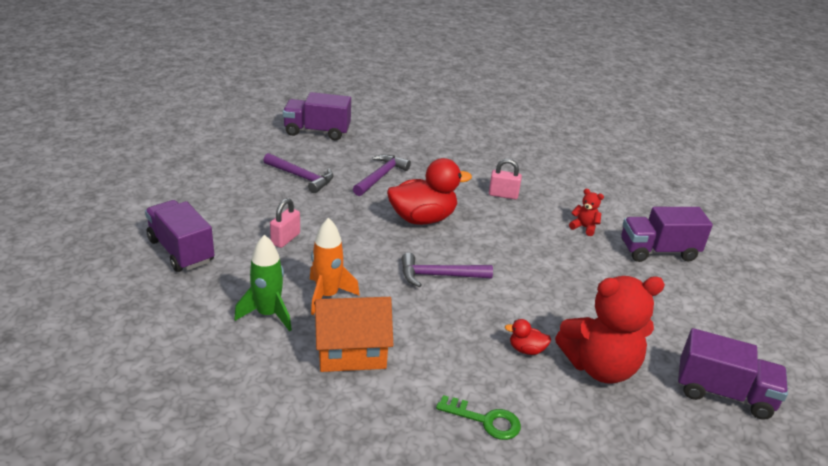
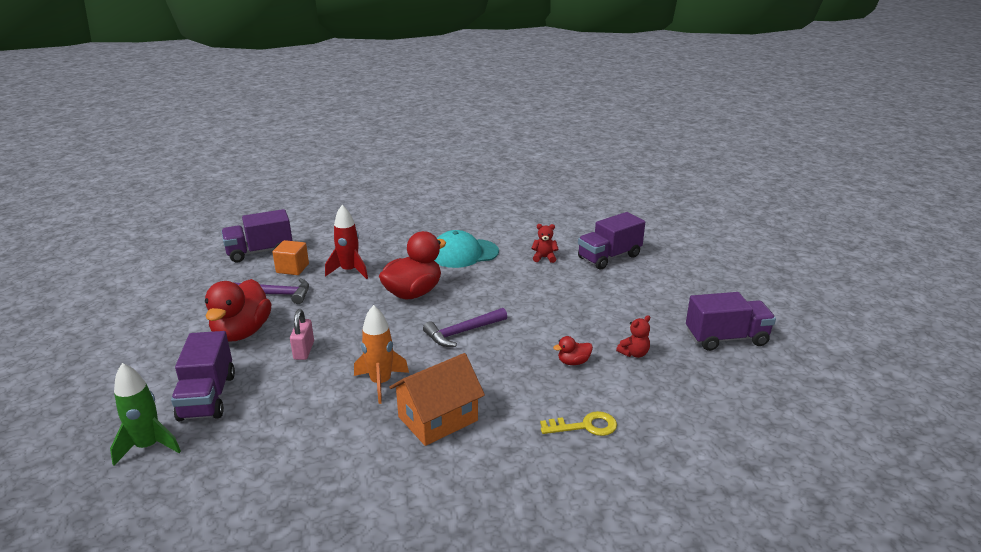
camera: 25 degrees left, 5 degrees down
(181, 251) = (208, 397): purple truck -> purple truck turned 120 degrees counterclockwise
(248, 203) = (242, 332): none -> red duck
(268, 314) = (339, 418): green rocket -> green rocket (148, 446)
(333, 157) = (292, 268): none -> orange cube
(381, 176) = (349, 271): purple hammer -> red rocket
(485, 420) = (585, 426): green key -> yellow key
(503, 195) = (464, 253): pink padlock -> turquoise cap
(600, 367) = (634, 353): red teddy bear -> red teddy bear, size x0.42

